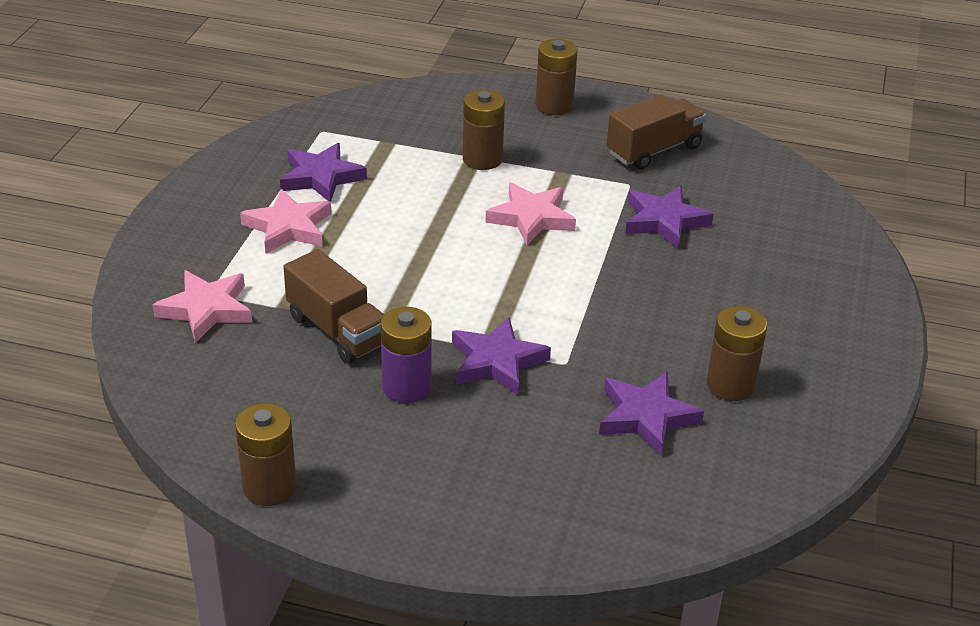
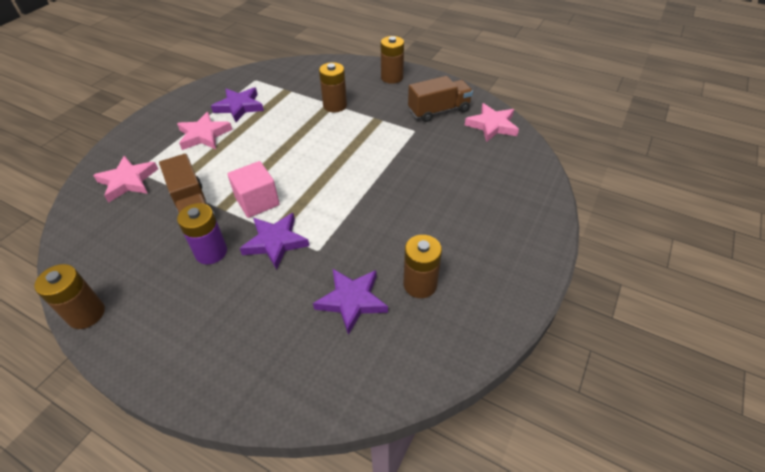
camera: 15 degrees right, 10 degrees up
(437, 312) = (257, 201): none -> pink cube
(531, 218) = (345, 146): pink star -> pink star (492, 125)
(664, 221) = (425, 157): purple star -> none

